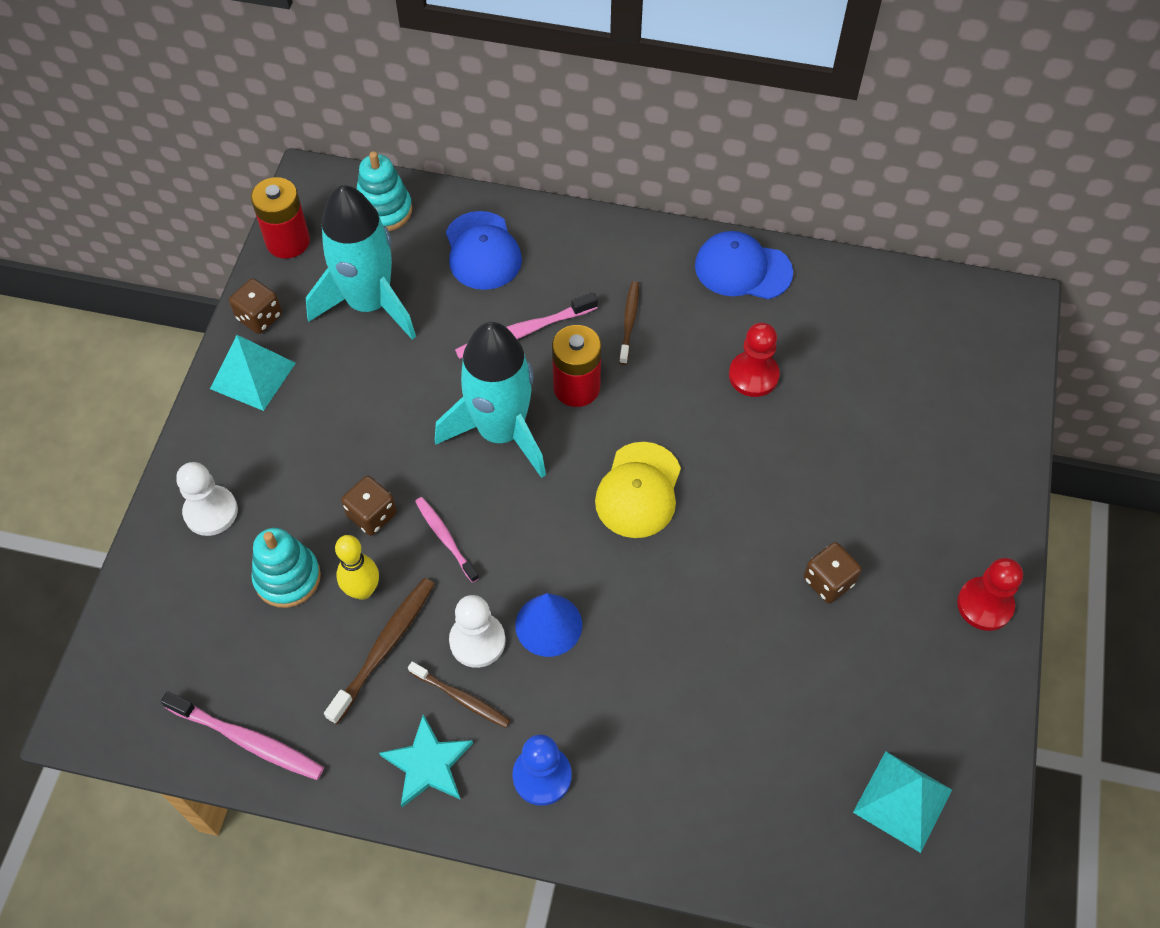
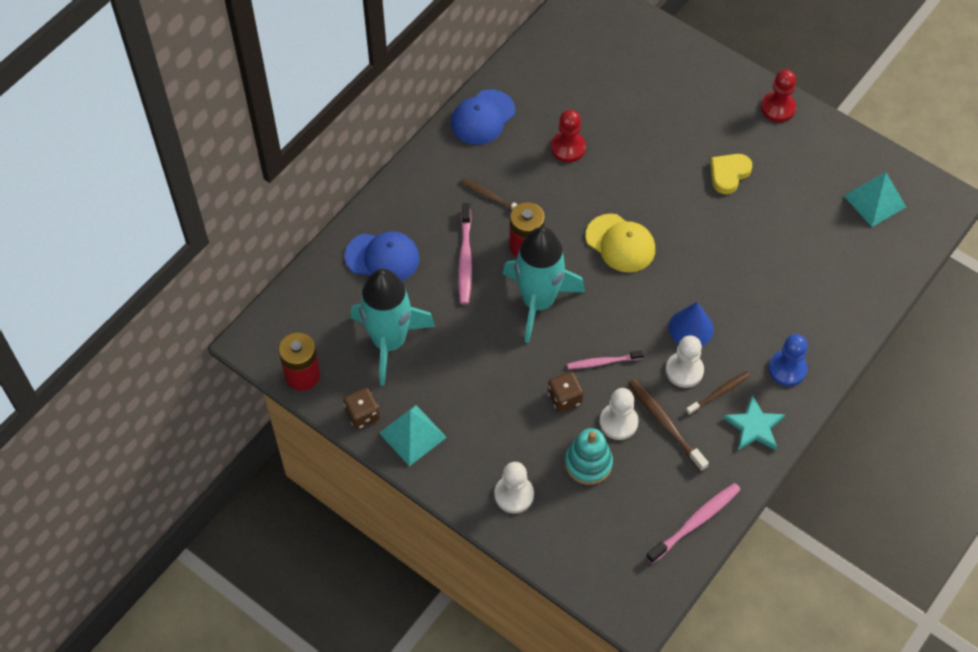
camera: 65 degrees left, 0 degrees up
(363, 590) = (618, 422): yellow bowling pin -> white pawn
(384, 210) = (309, 304): turquoise stacking toy -> none
(828, 581) = (728, 174): brown dice -> yellow heart

